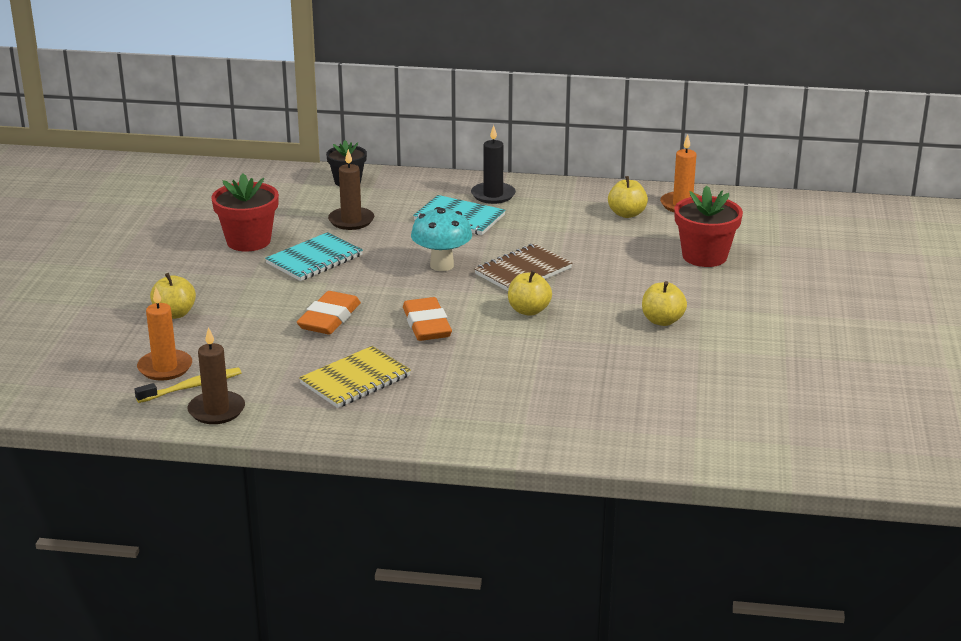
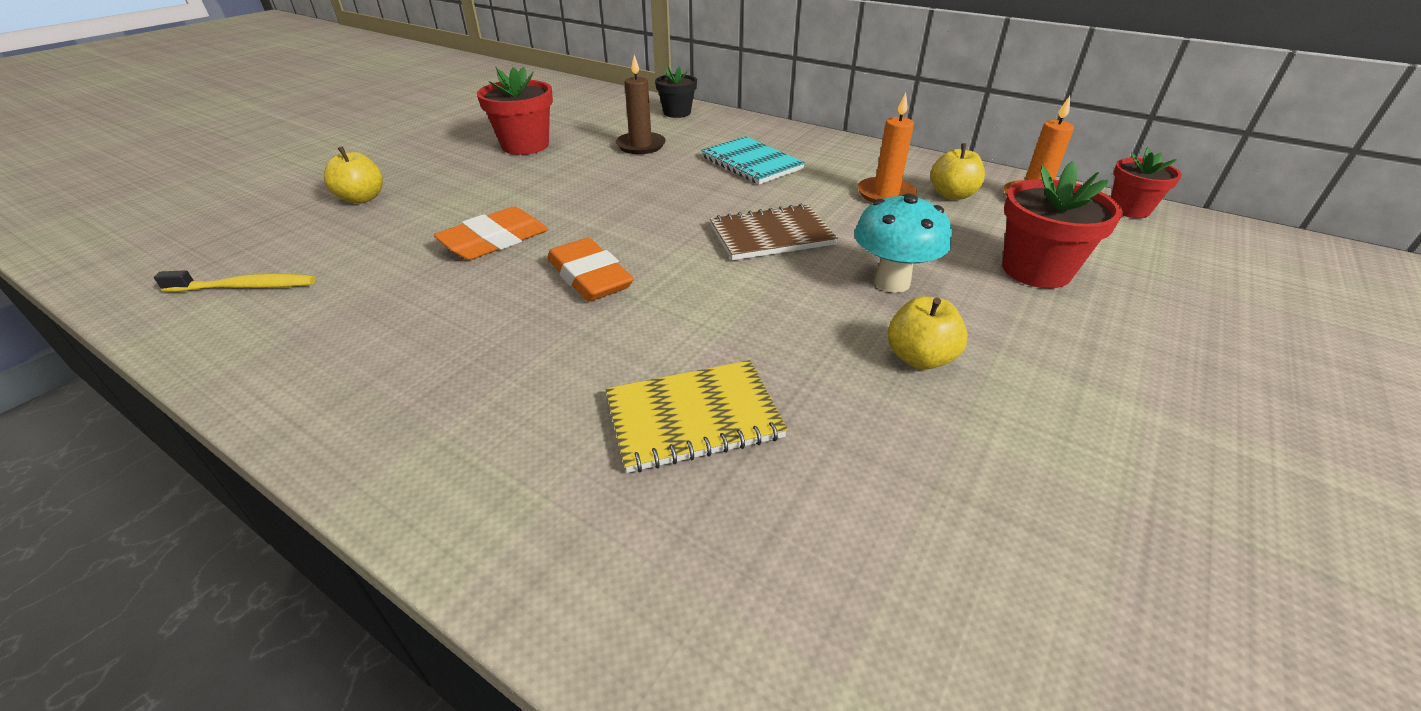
camera: 25 degrees right, 10 degrees up
(165, 368) = (260, 255): orange candle -> orange candle (885, 194)
(216, 410) = (216, 328): brown candle -> none
(314, 259) = (561, 174): turquoise notebook -> none
(355, 380) = (418, 332): yellow notebook -> yellow notebook (693, 418)
(427, 325) = (590, 277): orange eraser -> orange eraser turned 45 degrees counterclockwise
(442, 265) = (683, 208): turquoise mushroom -> turquoise mushroom (892, 282)
(493, 195) = (808, 148): black candle -> none
(529, 310) = (734, 290): yellow apple -> none
(748, 200) = (1129, 209): none -> red flower pot

